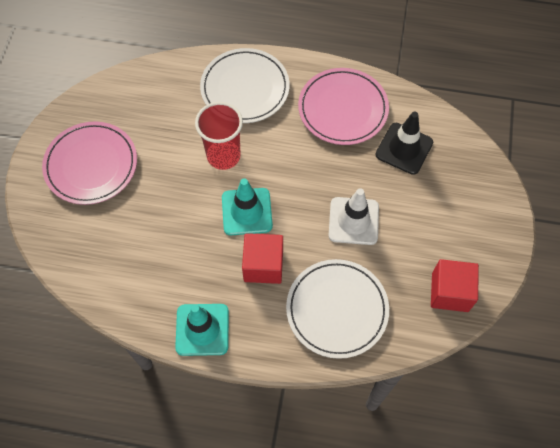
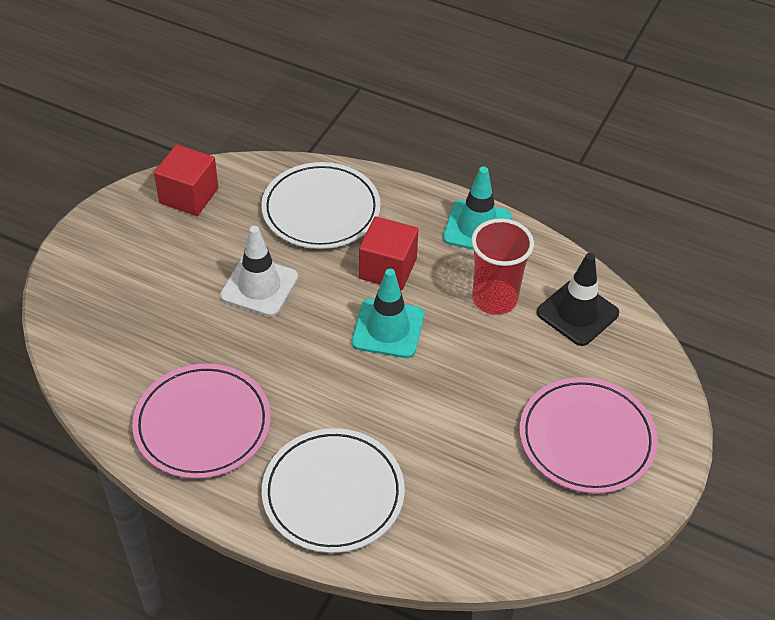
camera: 165 degrees left, 15 degrees down
(223, 156) = (397, 403): red cup -> red cup (494, 299)
(404, 148) = (148, 351): black traffic cone -> black traffic cone (577, 313)

